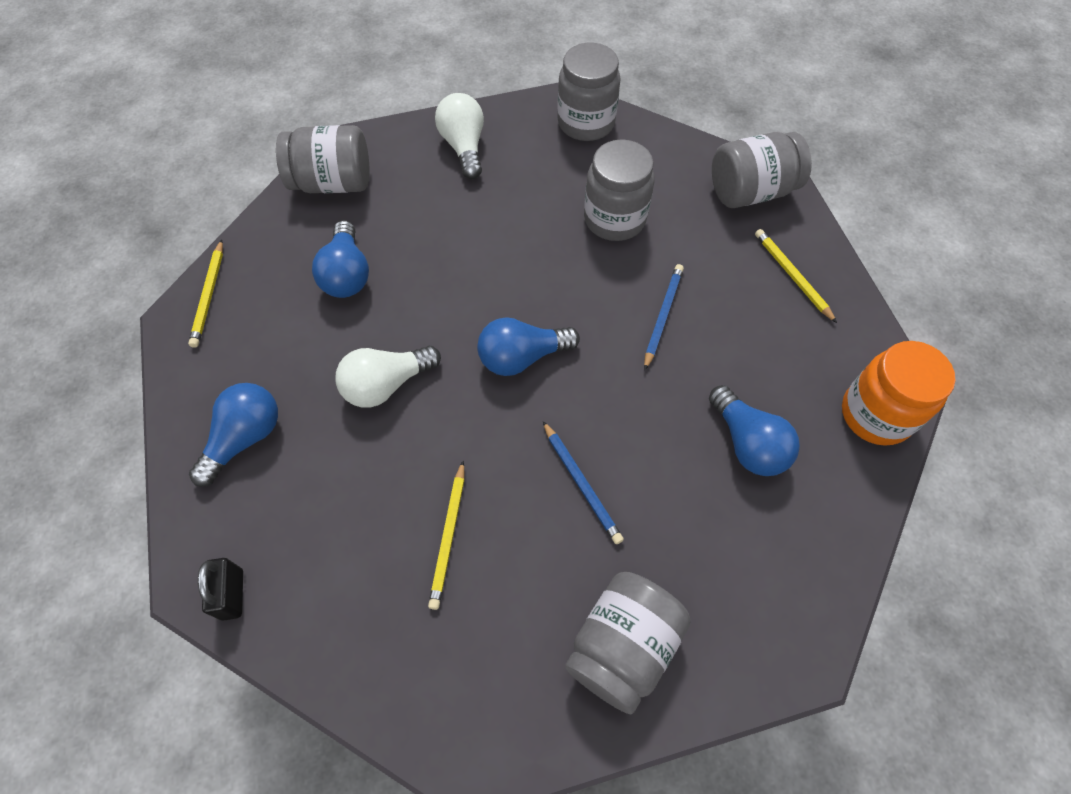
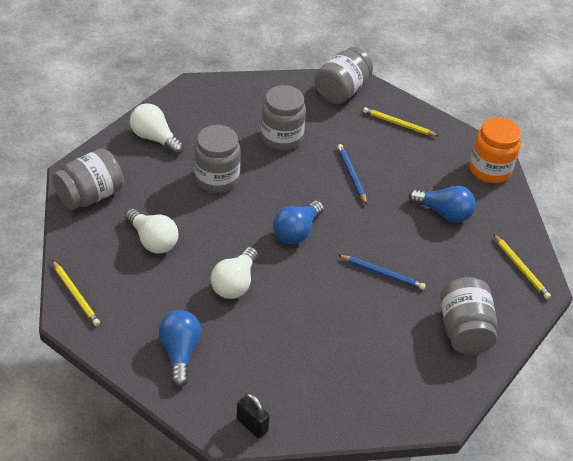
camera: 40 degrees left, 15 degrees down
(347, 274) = (153, 240): blue light bulb -> white light bulb
(449, 536) = (339, 333): yellow pencil -> yellow pencil (521, 268)
(586, 123) = (217, 93): grey jar -> grey jar (217, 179)

